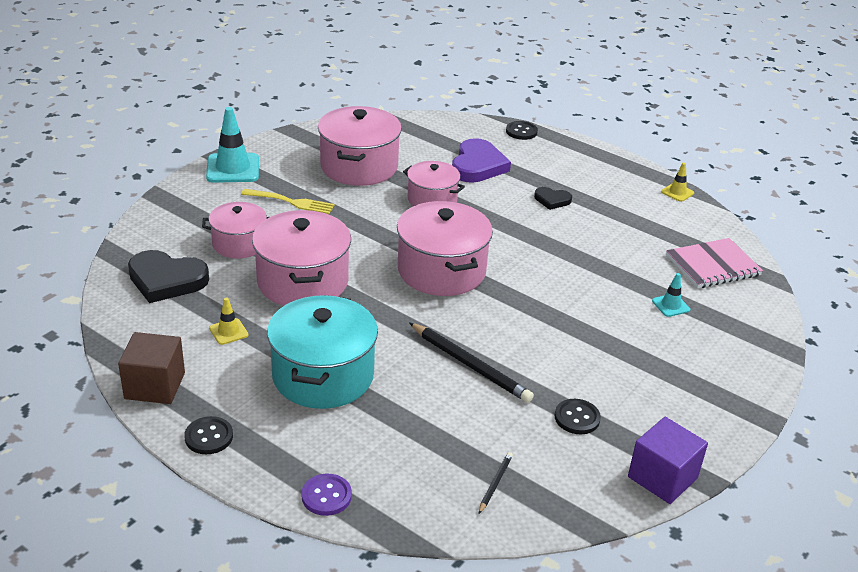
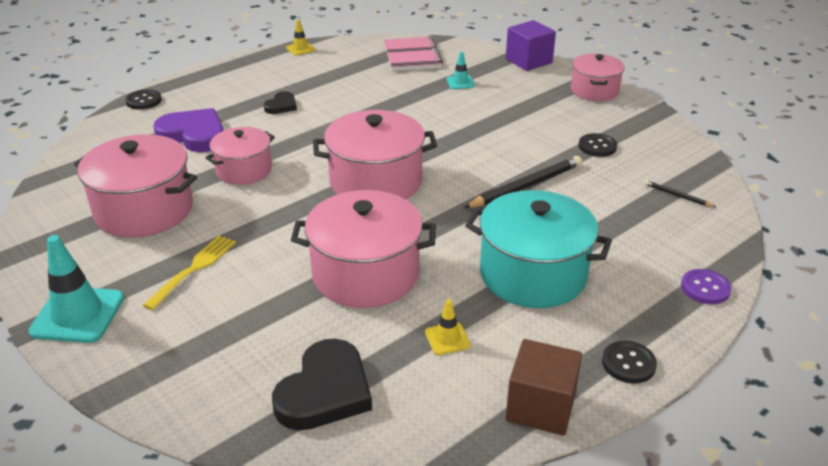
camera: 75 degrees left, 0 degrees up
(239, 244) = (267, 319): pink pot -> pink pot (594, 90)
(662, 477) = (662, 124): purple cube -> purple cube (528, 61)

